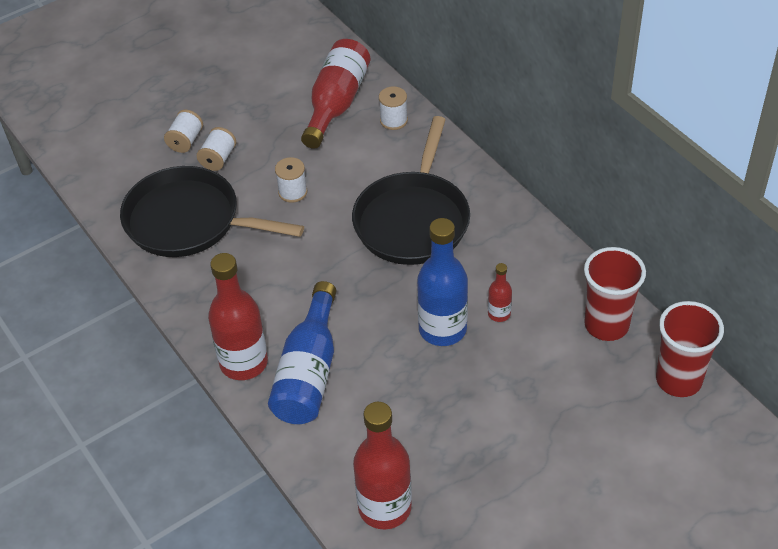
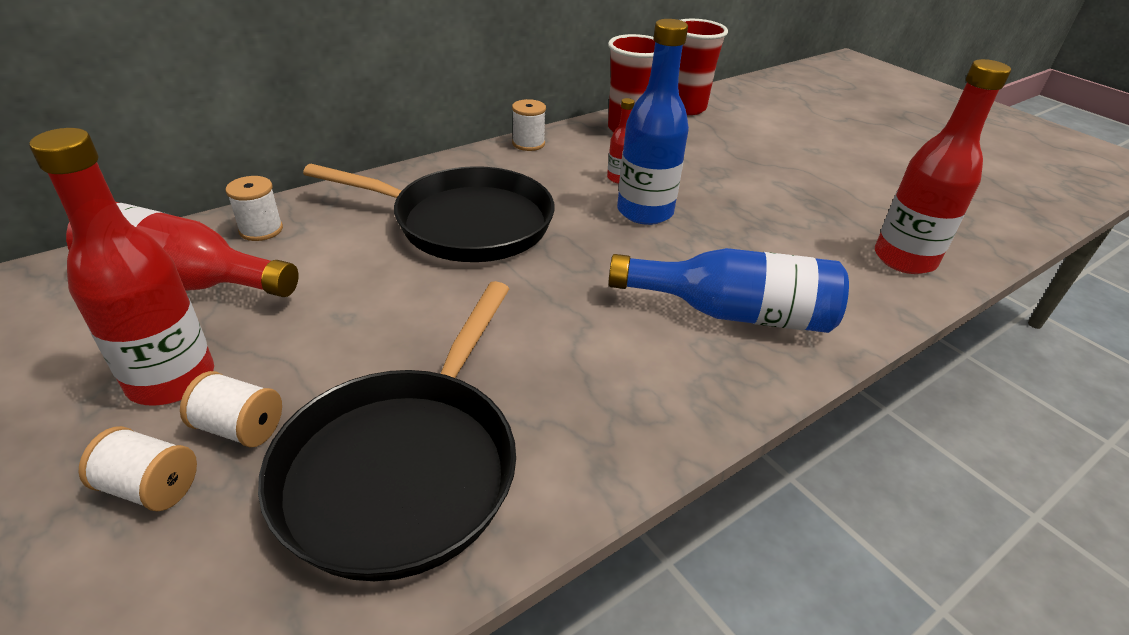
camera: 95 degrees left, 10 degrees down
(244, 362) = (733, 379): red bottle -> red bottle (171, 380)
(293, 192) = (373, 328): white spool -> white spool (528, 144)

